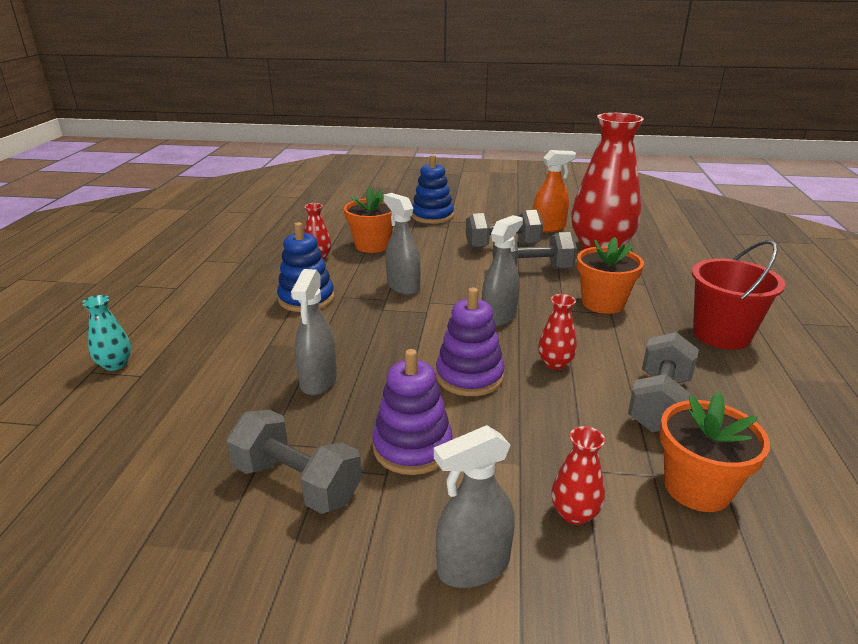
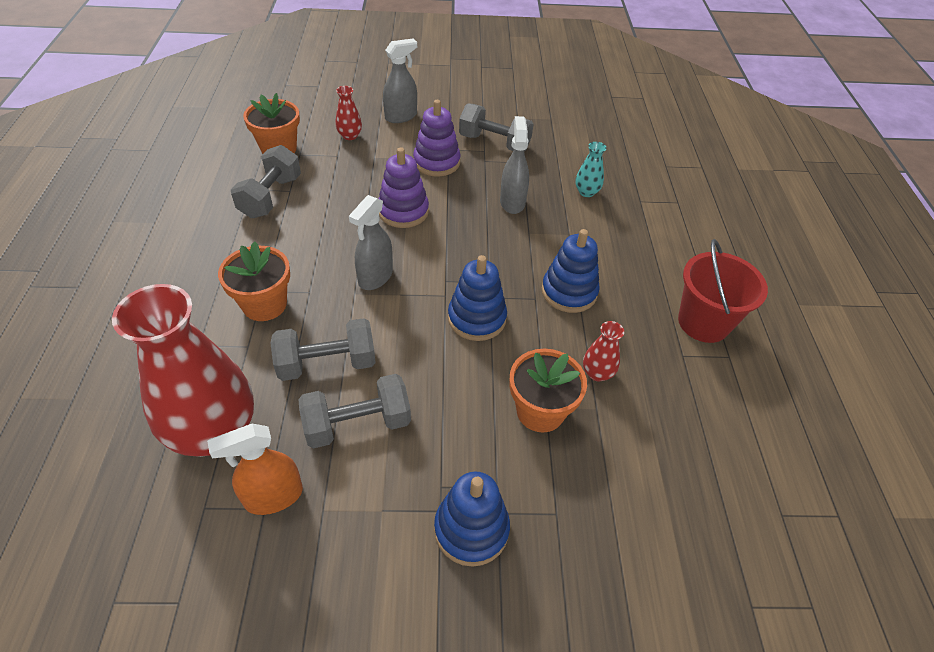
camera: 170 degrees right, 20 degrees up
(115, 364) = (667, 208): turquoise vase -> turquoise vase (586, 192)
(403, 287) = (476, 318): grey spray bottle -> blue stacking toy
(555, 363) = (335, 226): red vase -> none
(721, 335) = (172, 266): red bucket -> red bucket (703, 322)

